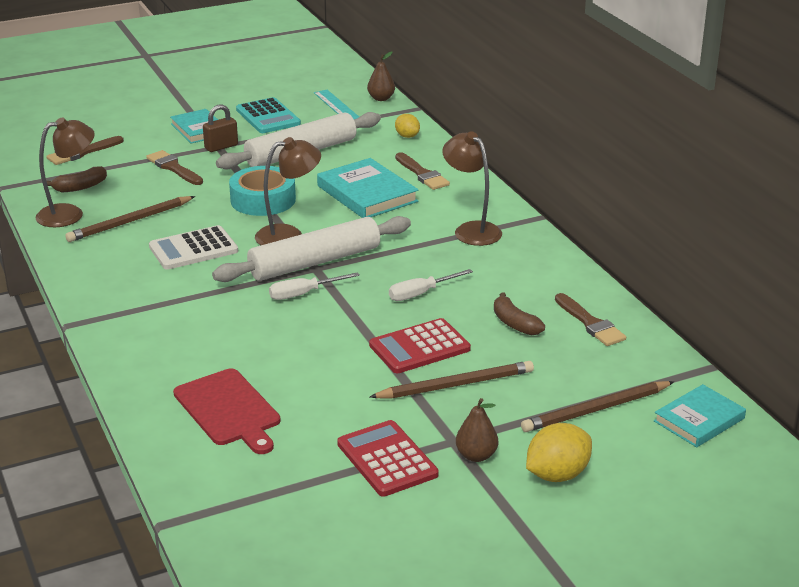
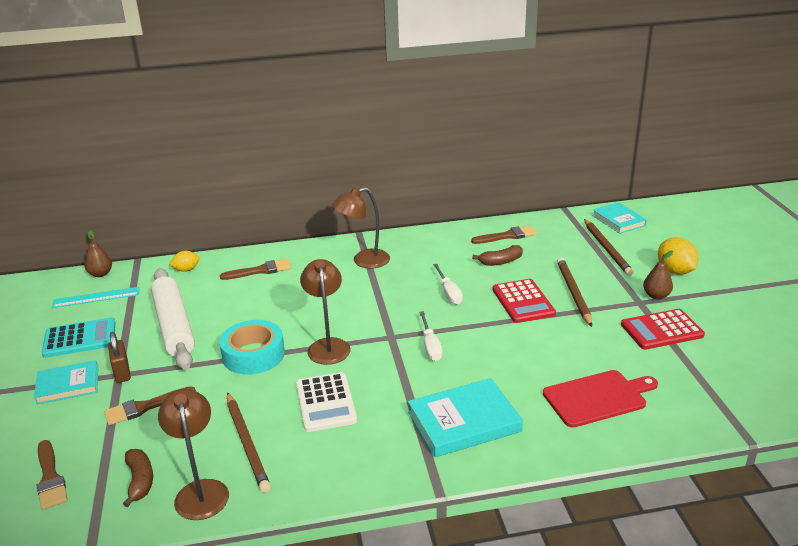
camera: 75 degrees left, 0 degrees up
(315, 262) = (380, 336): white rolling pin -> none
(367, 194) = (277, 299): turquoise book -> turquoise book (464, 422)

